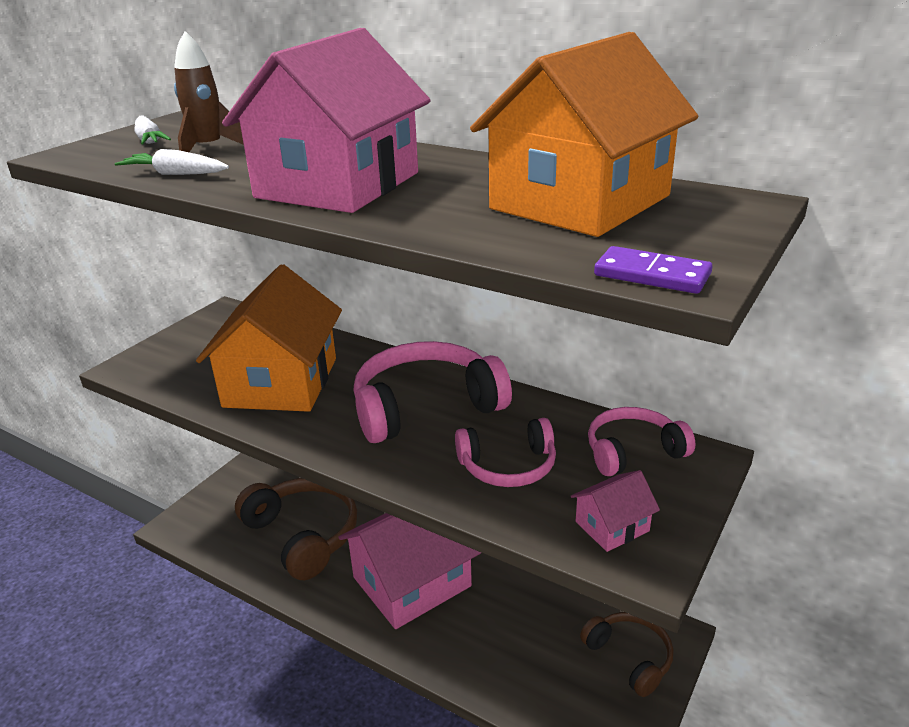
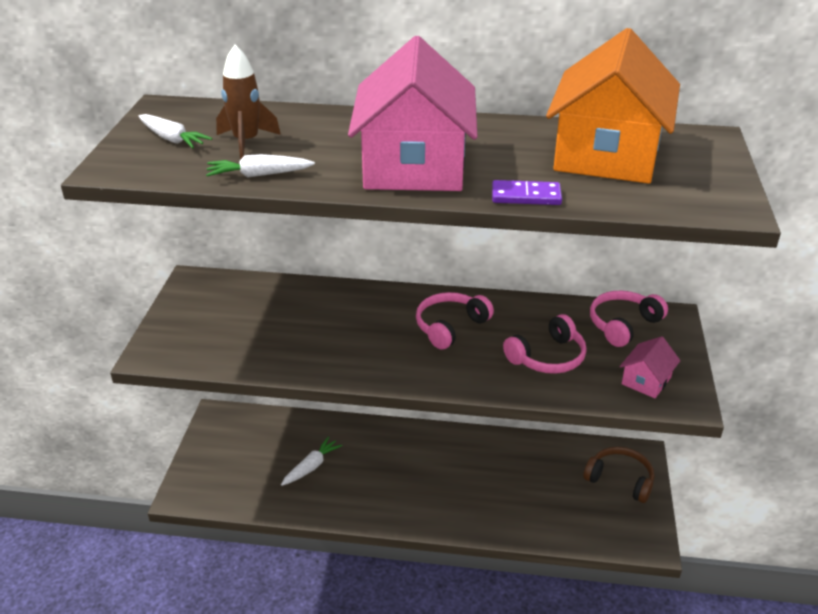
camera: 25 degrees left, 5 degrees up
(281, 382) = (312, 334): orange house -> none
(303, 535) = (311, 467): brown headphones -> white carrot
(412, 582) = (429, 476): pink house -> none
(425, 406) = (450, 326): pink headphones -> pink headphones, size x0.60
(652, 275) = (710, 208): purple domino -> purple domino (526, 196)

